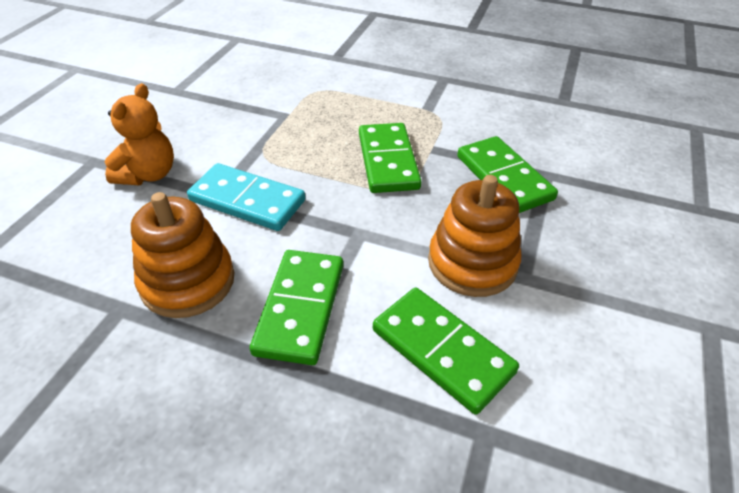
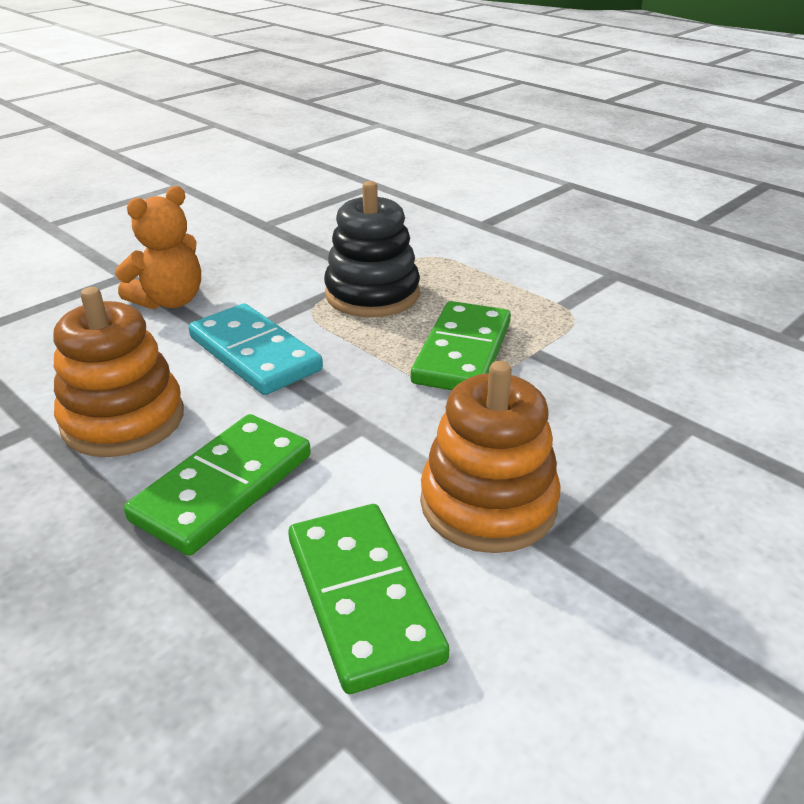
camera: 25 degrees right, 10 degrees down
(298, 131) = (372, 294): none -> black stacking toy
(503, 178) = (615, 412): green domino -> none

